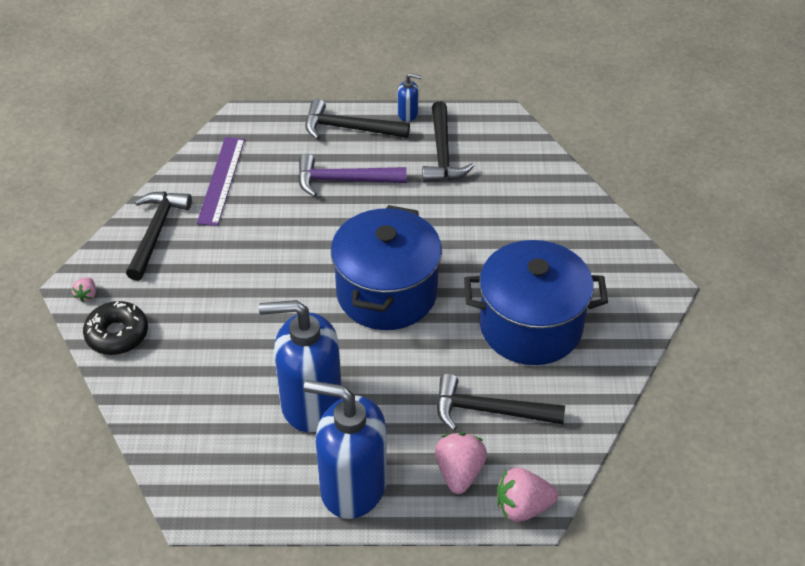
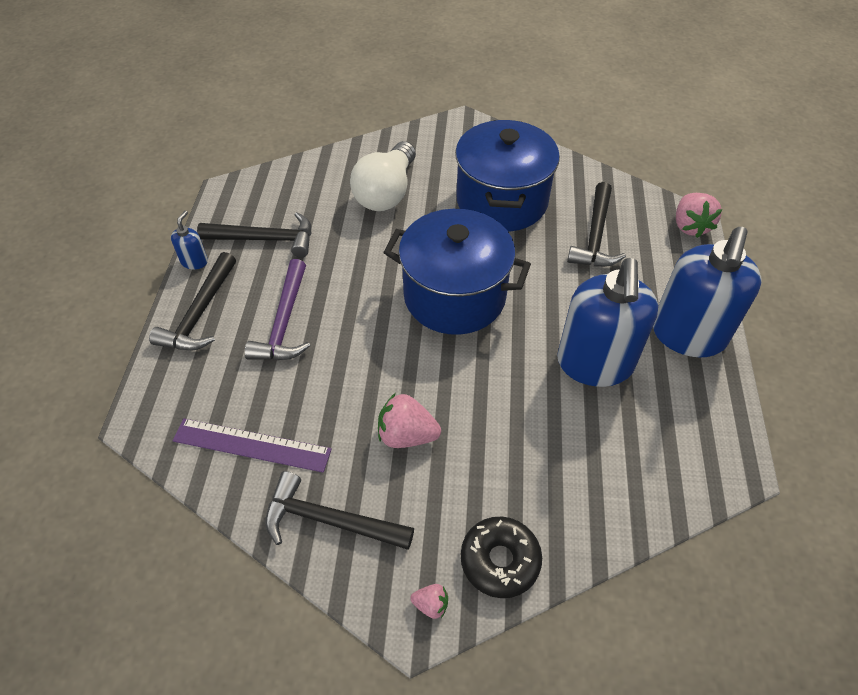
camera: 85 degrees left, 5 degrees up
(459, 472) = (662, 261): pink strawberry -> pink strawberry (406, 435)
(525, 231) = (386, 192): none -> white light bulb

